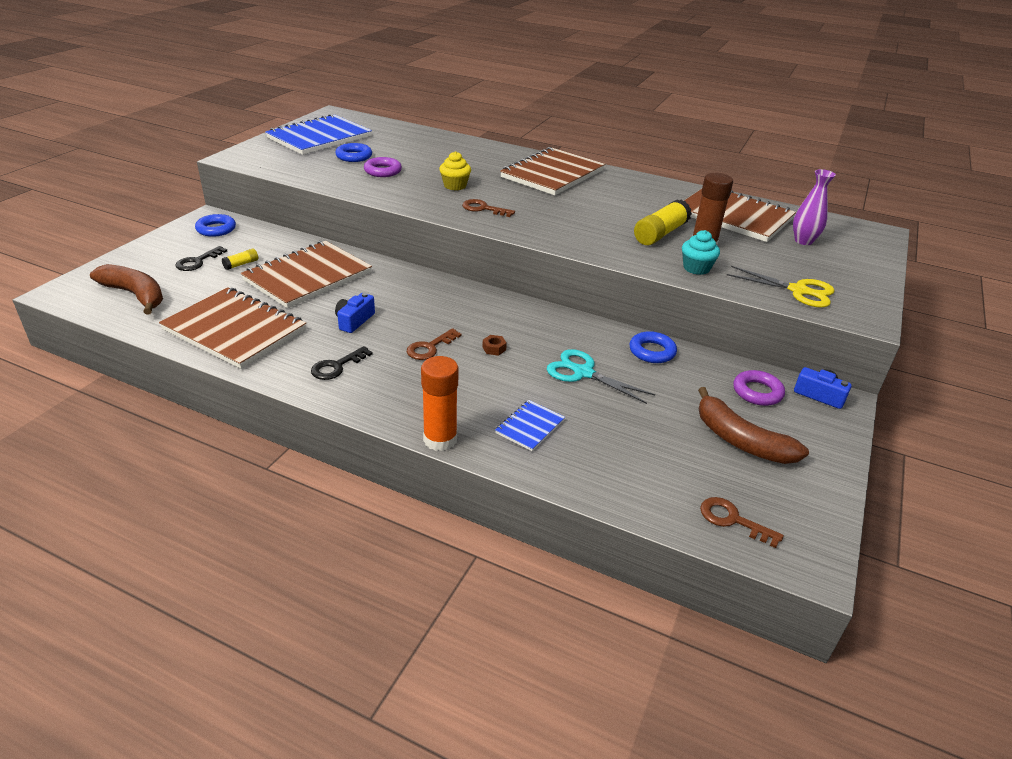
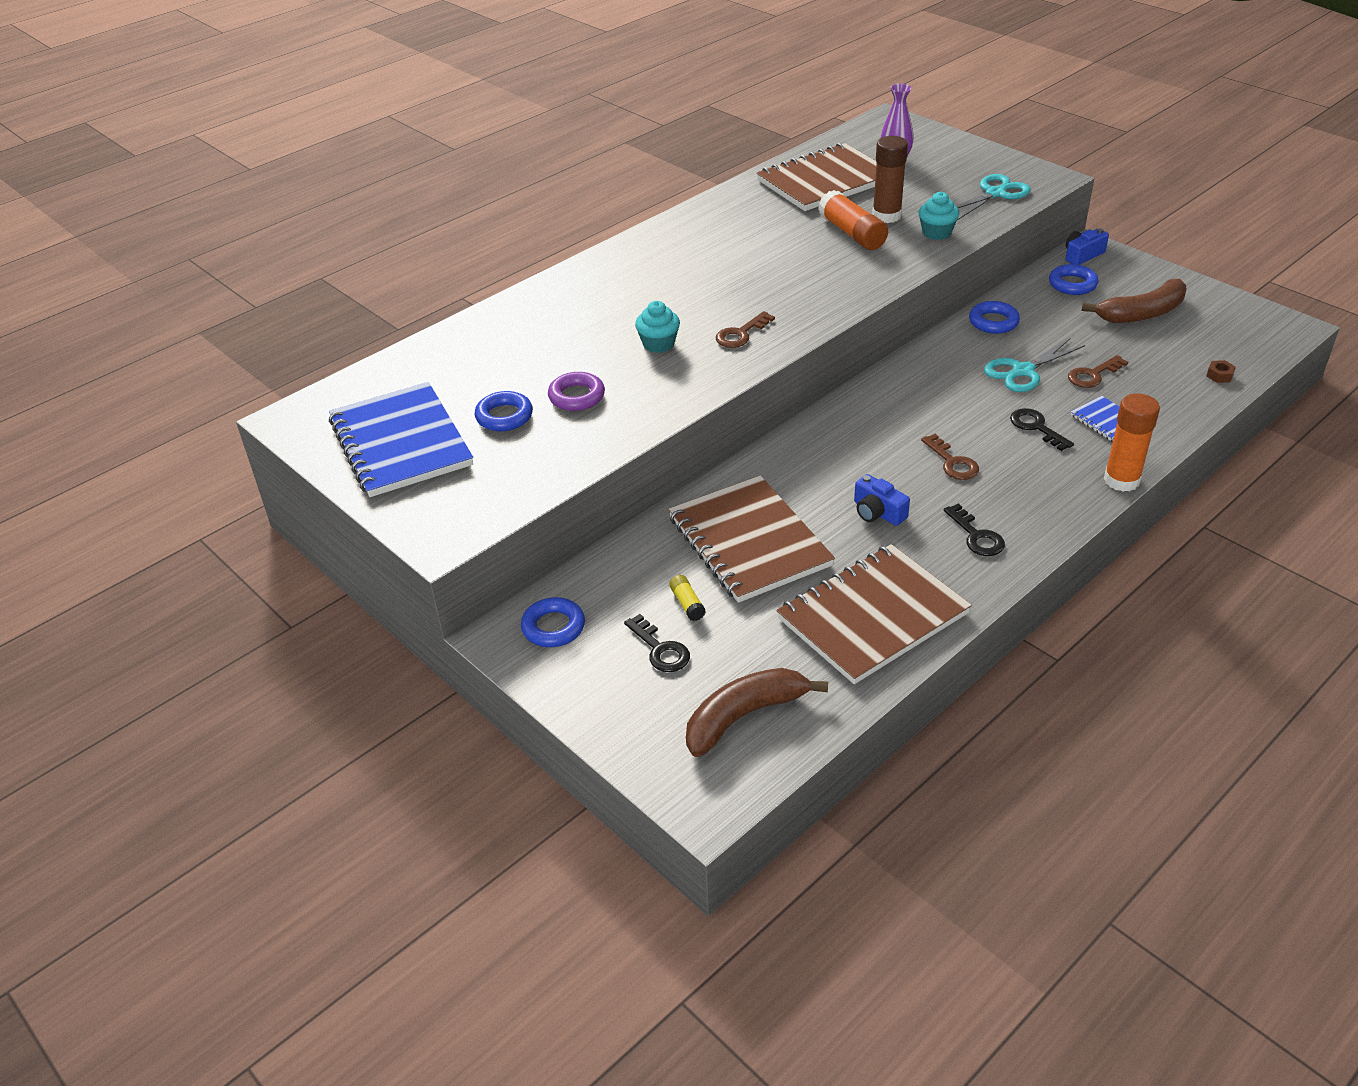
camera: 65 degrees left, 5 degrees up
(455, 186) = (658, 344): yellow cupcake -> turquoise cupcake
(494, 348) = (965, 418): brown nut -> brown nut (1219, 375)
(499, 386) = (1036, 427): none -> black key
(552, 174) = (655, 266): brown notebook -> none
(660, 234) = (852, 233): yellow glue stick -> orange glue stick
(732, 520) = (1242, 346): brown key -> brown key (1093, 375)
(757, 392) = (1072, 284): purple ring -> blue ring
(798, 291) = (995, 194): yellow scissors -> turquoise scissors

